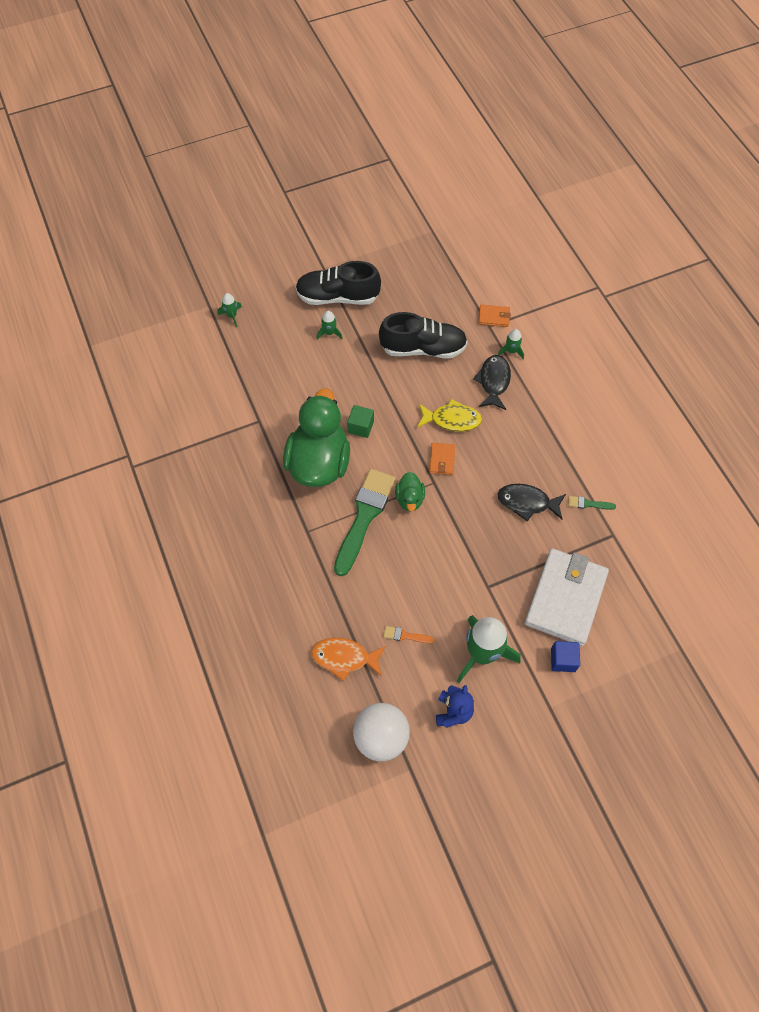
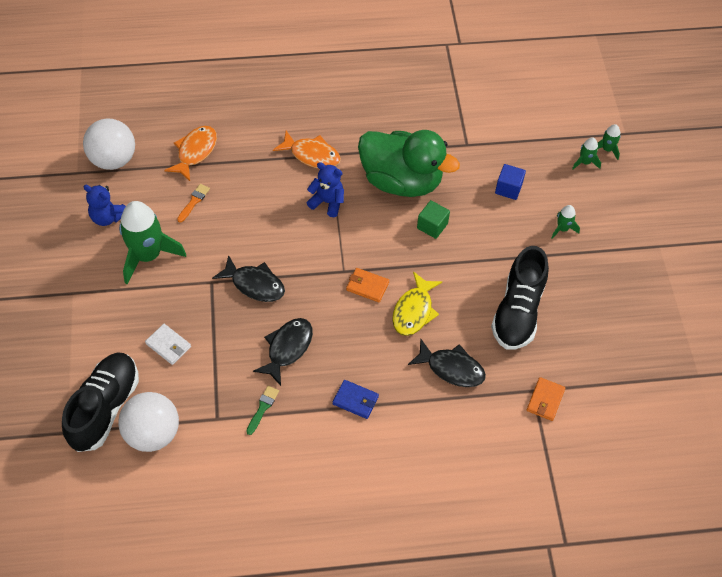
camera: 105 degrees right, 5 degrees down
(313, 547) = (312, 155): none -> orange fish
(338, 297) = (612, 249): black shoe -> black shoe (105, 408)
(364, 517) = (327, 202): green brush -> blue teddy bear
(410, 499) = (332, 245): green duck -> none
(476, 549) = (254, 284): none -> black fish
(511, 351) = (489, 402): green rocket -> green rocket (585, 162)
(551, 440) = (355, 400): none -> blue wallet
(563, 660) = (109, 320): blue cube -> blue cube (508, 188)
(565, 598) = (168, 345): white wallet -> white wallet, size x0.42
(649, 579) = (153, 433): none -> white ball

